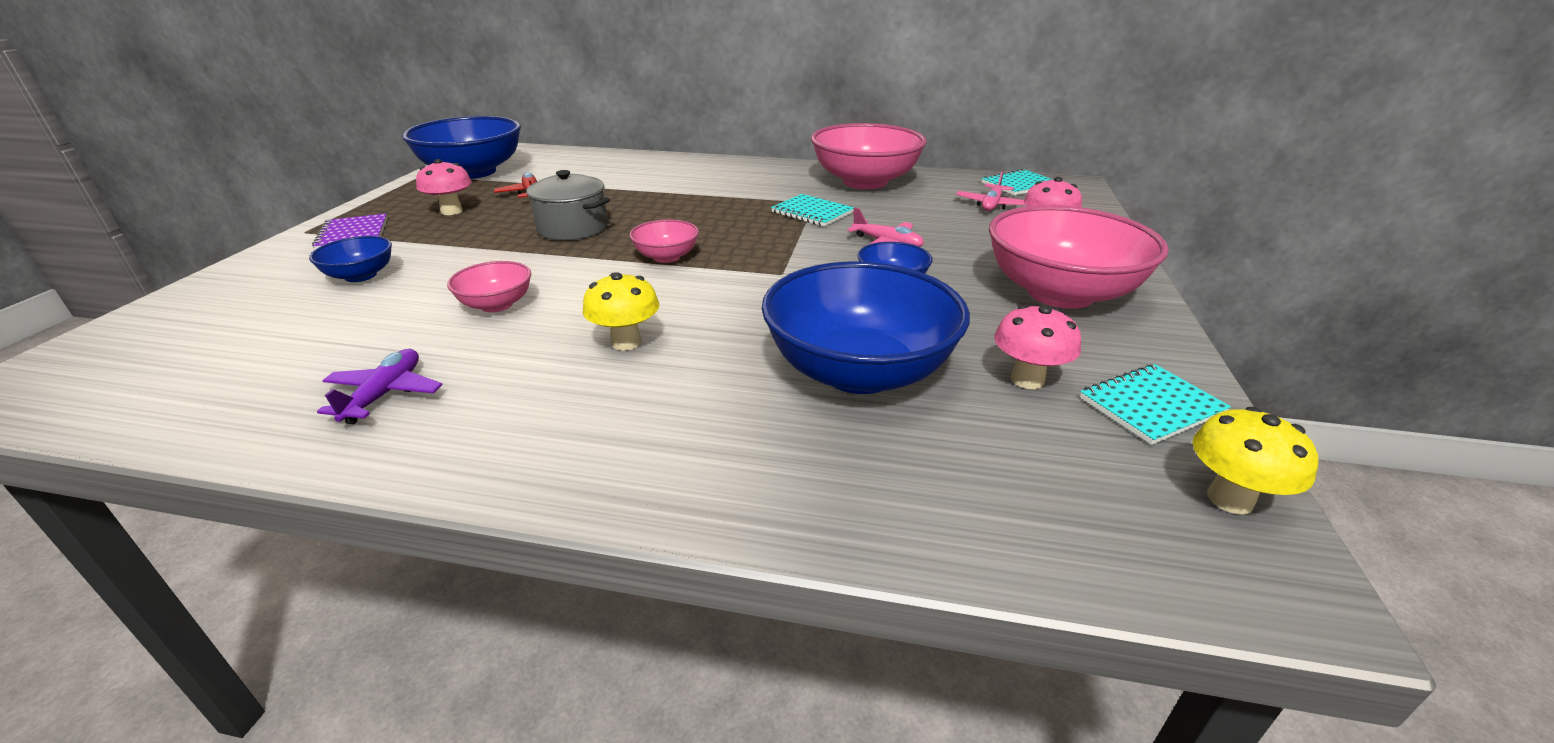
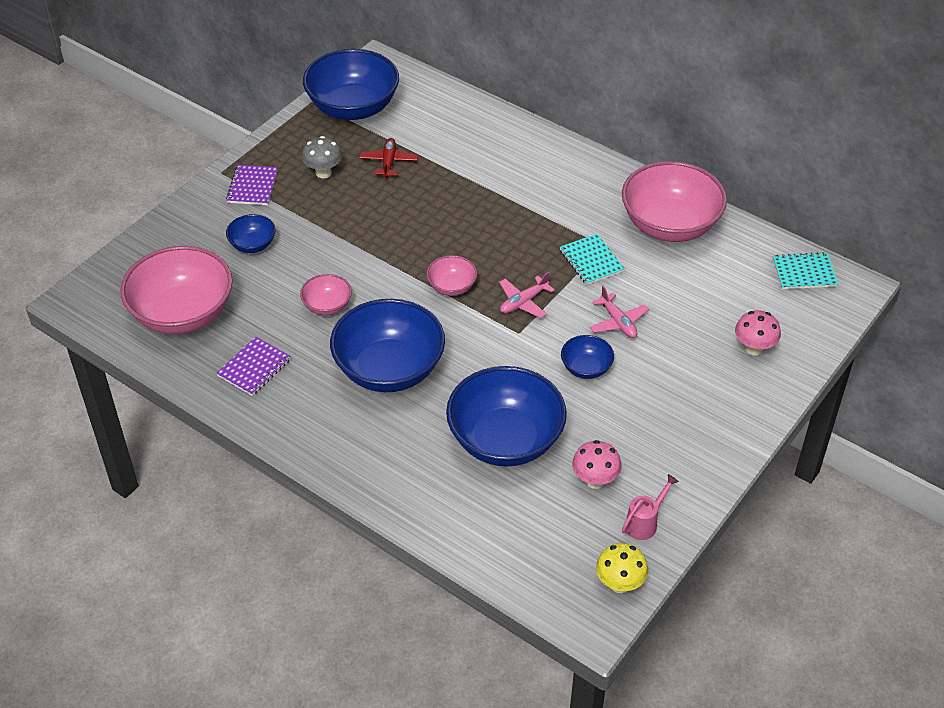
camera: 25 degrees right, 15 degrees up
(385, 394) = (254, 367): purple plane -> purple notebook
(451, 211) = (323, 173): pink mushroom -> grey mushroom
(573, 228) = (402, 226): grey pot -> none
(626, 342) = (389, 369): yellow mushroom -> blue bowl
(991, 205) = (748, 296): pink plane -> pink plane (523, 302)
(1060, 293) = (691, 419): pink bowl -> pink bowl (183, 314)
(1151, 406) = (645, 523): turquoise notebook -> pink watering can

